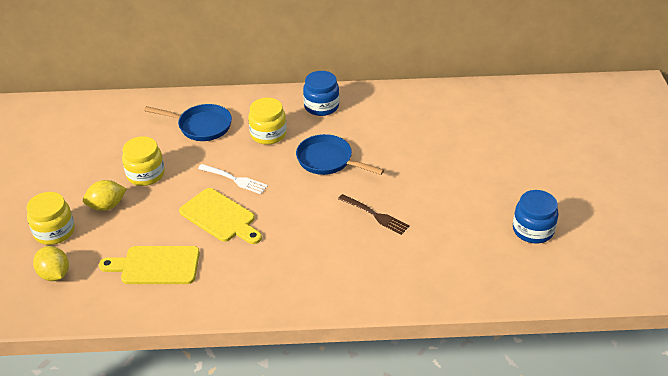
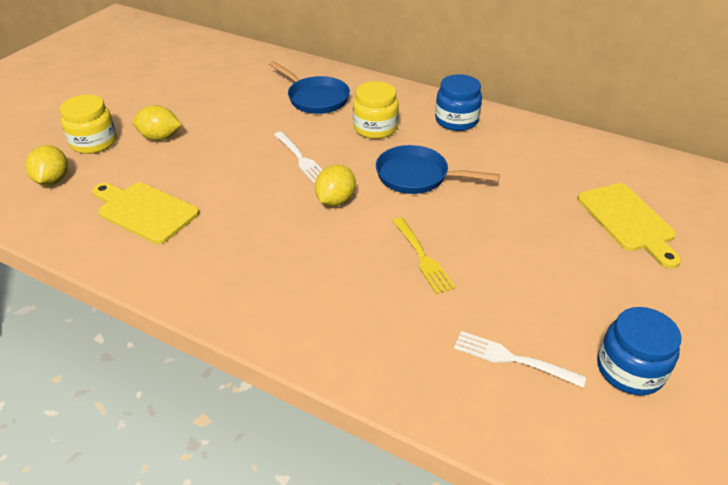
camera: 30 degrees right, 0 degrees up
(145, 174) = (222, 122): yellow jar -> none
(220, 217) = (251, 189): yellow cutting board -> yellow cutting board (628, 221)
(287, 200) = (335, 200): none -> yellow lemon
(328, 160) = (417, 176): blue pan -> blue pan turned 45 degrees counterclockwise
(374, 215) = (422, 257): brown fork -> yellow fork
(471, 252) = (513, 359): none -> white fork

